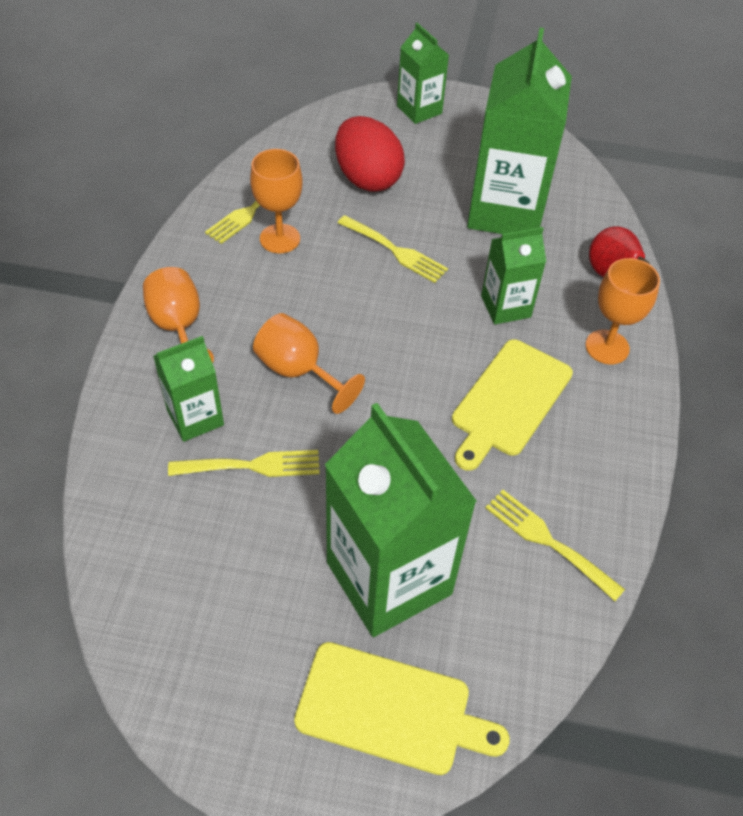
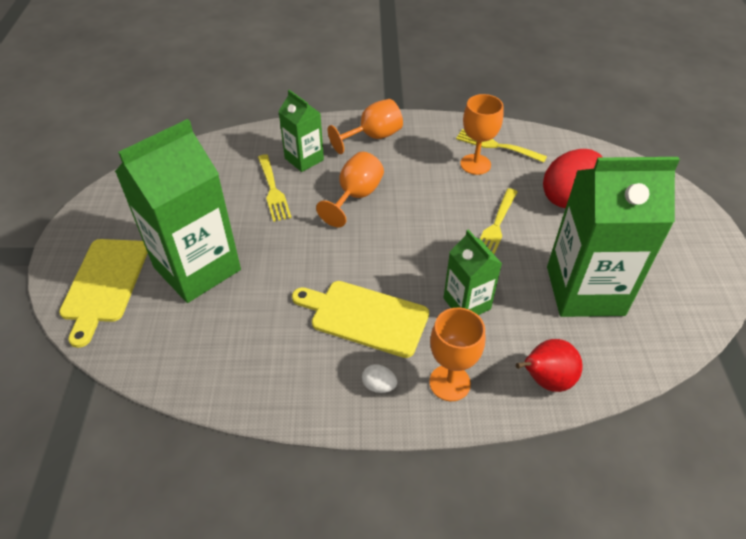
camera: 80 degrees right, 5 degrees down
(419, 110) = (679, 215): green carton -> none
(547, 541) = (236, 355): yellow fork -> none
(605, 407) = (379, 386): none -> white egg

